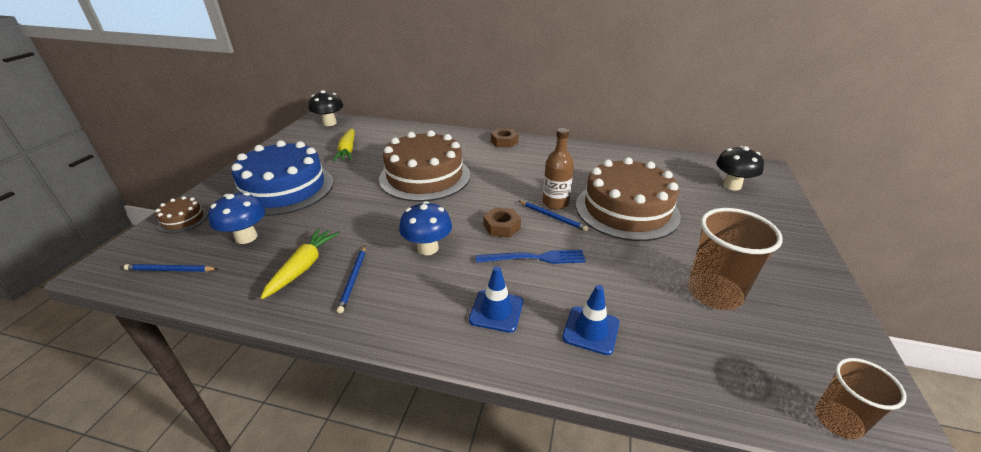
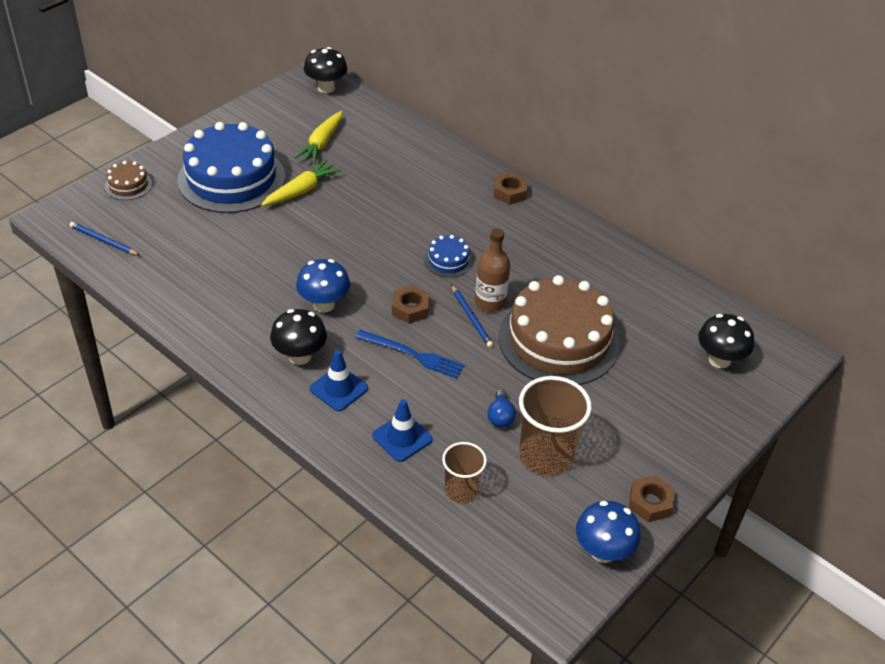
camera: 25 degrees right, 10 degrees up
(246, 237) = (174, 228): blue mushroom -> blue mushroom (603, 551)
(303, 267) = (207, 281): yellow carrot -> yellow carrot (301, 190)
(353, 279) = (242, 310): blue pencil -> none
(425, 176) = (380, 214): brown cake -> none
(437, 297) = (300, 356): none -> black mushroom
(500, 188) = (448, 260): none -> blue cake
(647, 277) = (500, 417): none -> blue light bulb
(823, 294) = (650, 503): none -> brown nut
(838, 420) = (523, 580): brown cup -> brown cup (461, 490)

